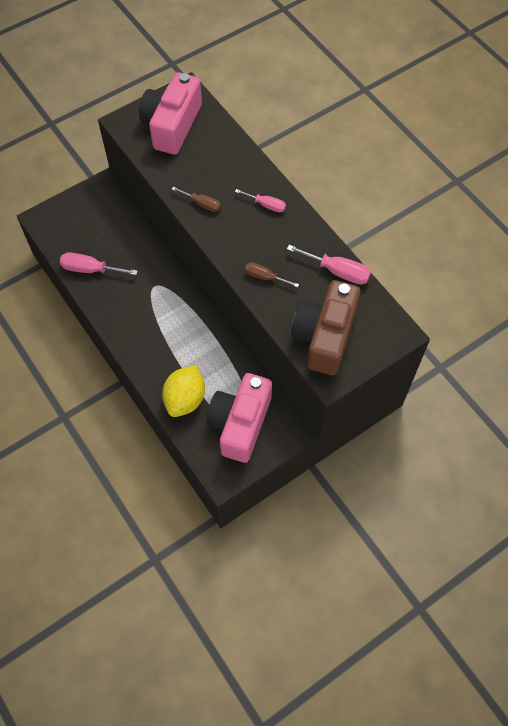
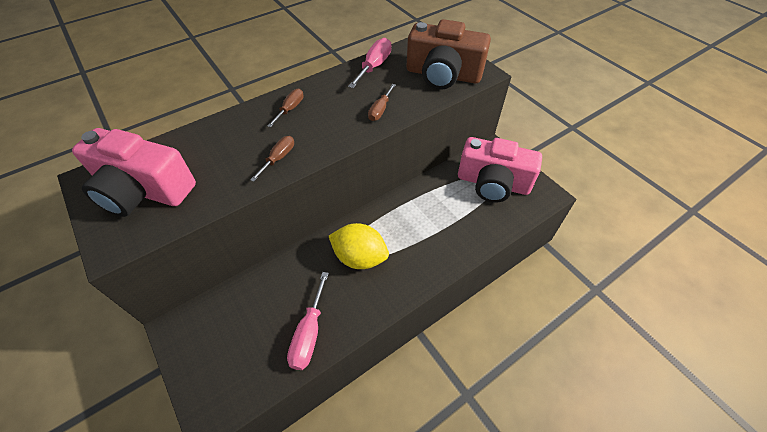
camera: 90 degrees left, 10 degrees down
(185, 399) = (475, 226): yellow lemon -> yellow lemon (359, 257)
(266, 205) = (290, 109): pink screwdriver -> brown screwdriver

